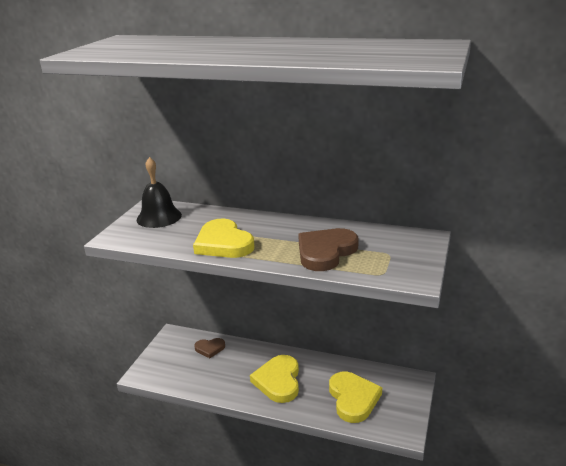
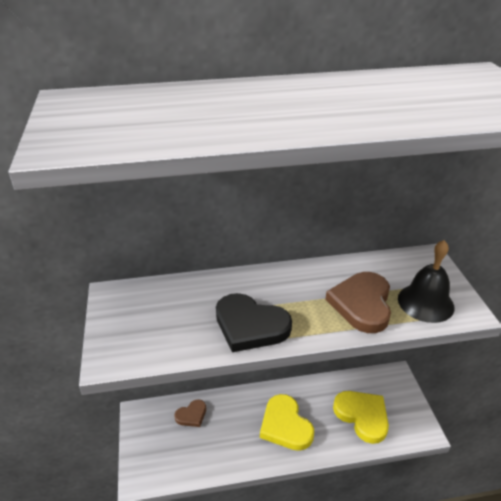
camera: 30 degrees left, 10 degrees up
(159, 217) = (138, 309): black bell -> black bell (425, 302)
(223, 243) = (250, 325): yellow heart -> black heart

